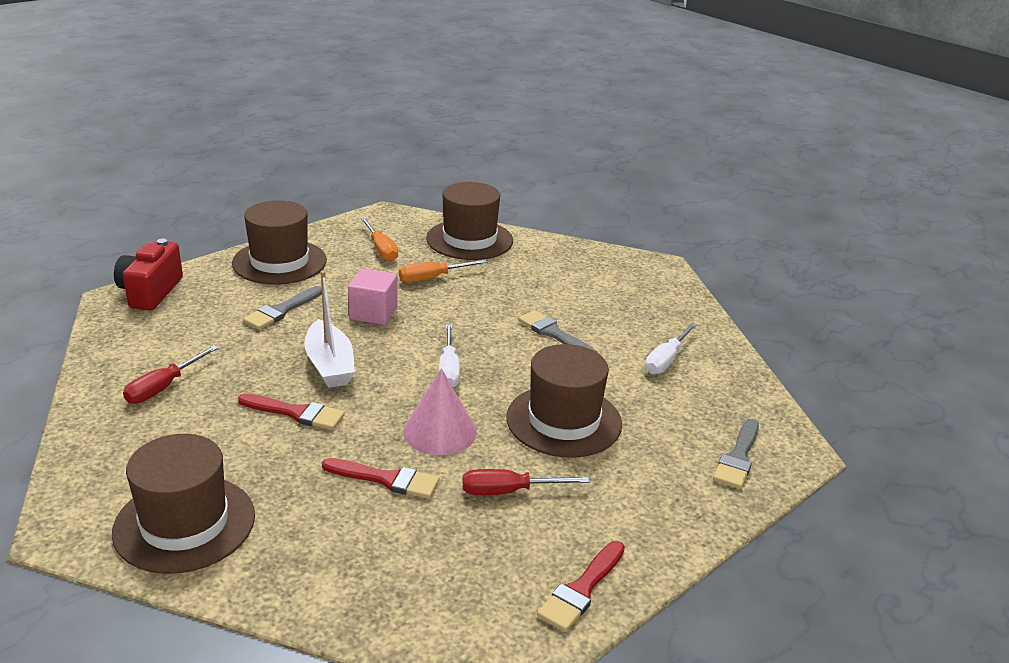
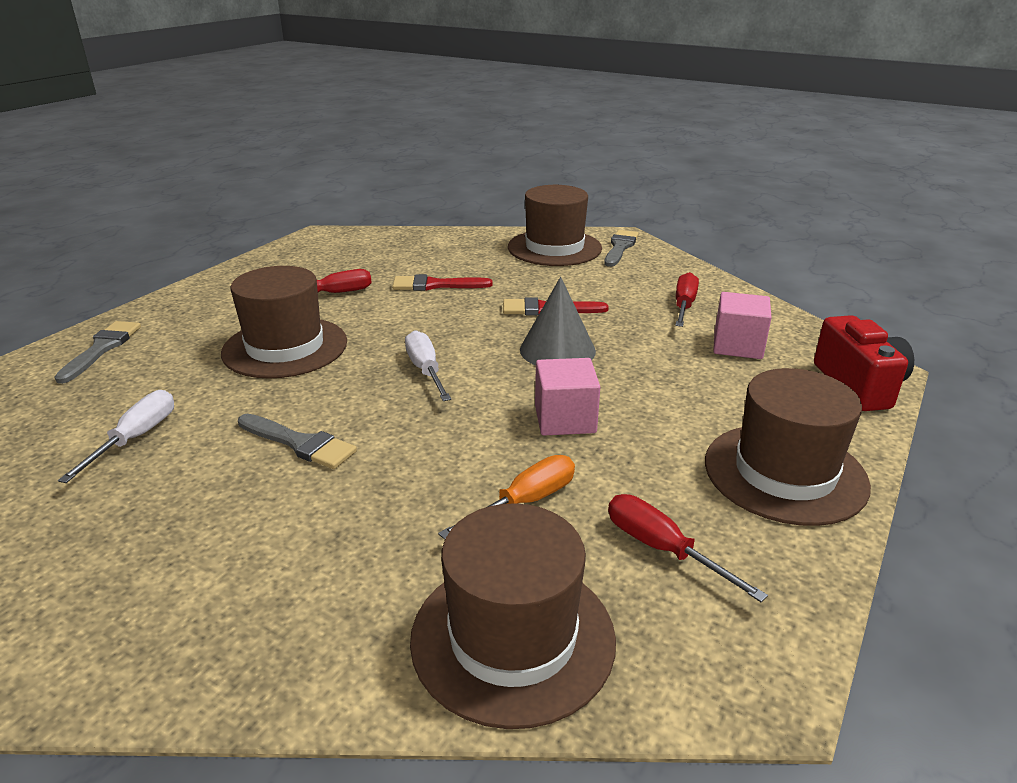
camera: 165 degrees right, 0 degrees up
(182, 337) = (737, 346): none -> pink cube
(281, 310) = (679, 397): grey brush -> grey brush (620, 247)
(329, 365) = (557, 350): white boat -> grey cone
(381, 249) = (662, 549): orange screwdriver -> red screwdriver
(440, 431) = (408, 319): pink cone -> none
(581, 589) = (273, 261): red brush -> none

